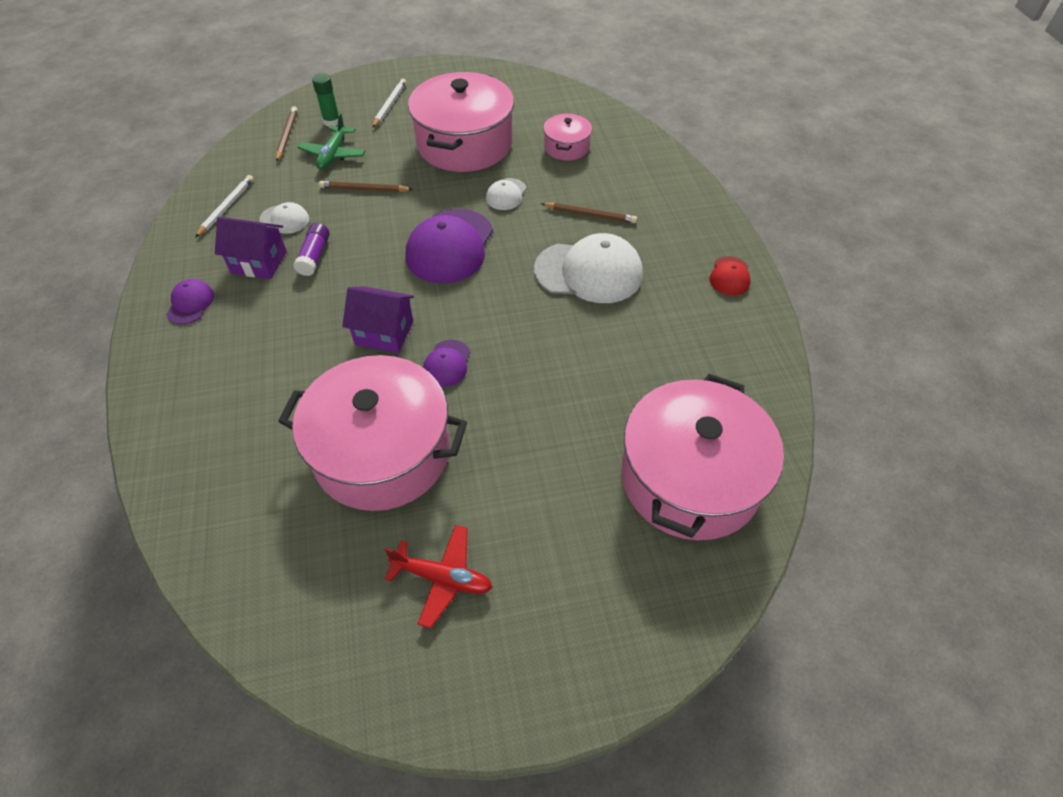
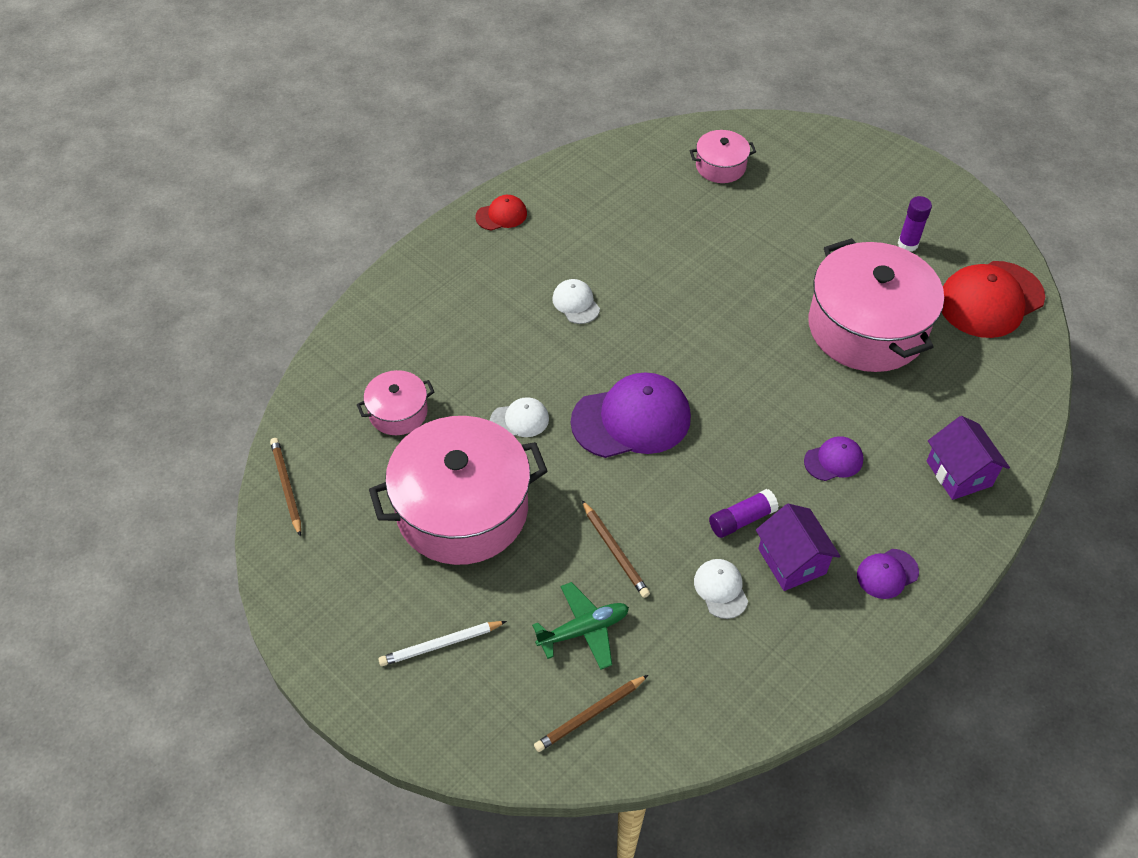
camera: 125 degrees left, 0 degrees up
(226, 207) = (754, 665): white pencil -> none
(305, 597) = (990, 299): none -> red cap
(332, 121) = (524, 685): green glue stick -> none
(384, 333) = (771, 399): purple house -> purple house (959, 473)
(442, 578) = (907, 244): red plane -> purple glue stick
(447, 363) = (758, 339): purple cap -> purple cap (833, 460)
(589, 272) = (576, 303): white cap -> white cap, size x0.49
(590, 215) = (496, 339): brown pencil -> brown pencil (286, 487)
(690, 478) = (720, 166): pink pot -> pink pot, size x0.47

